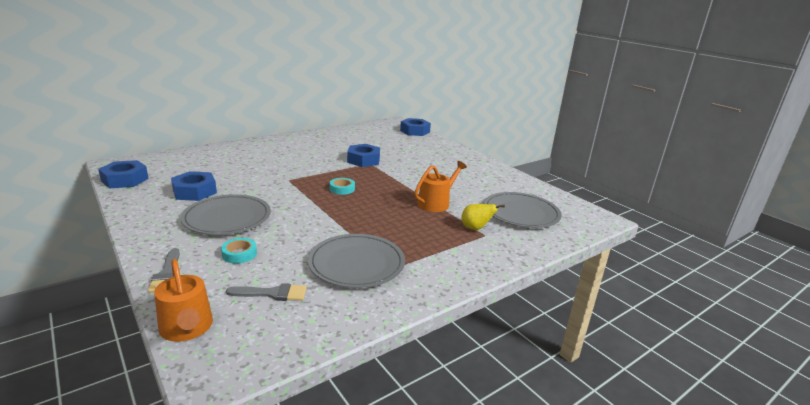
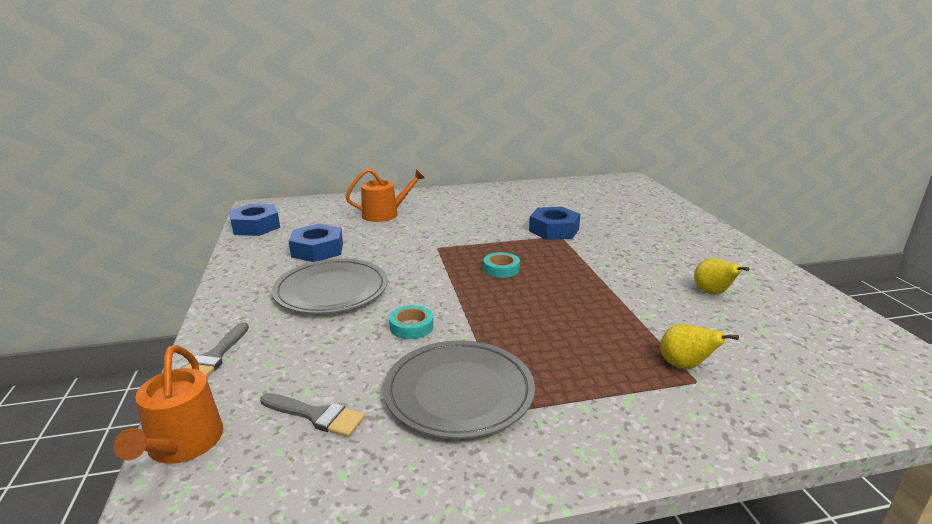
camera: 25 degrees right, 0 degrees up
(239, 254) = (313, 345): turquoise tape -> turquoise tape (411, 327)
(415, 131) = (651, 194): blue nut -> none
(436, 203) = (634, 310): orange watering can -> orange watering can (385, 214)
(474, 188) = (712, 293): none -> yellow pear
(521, 213) = (783, 351): grey plate -> none

